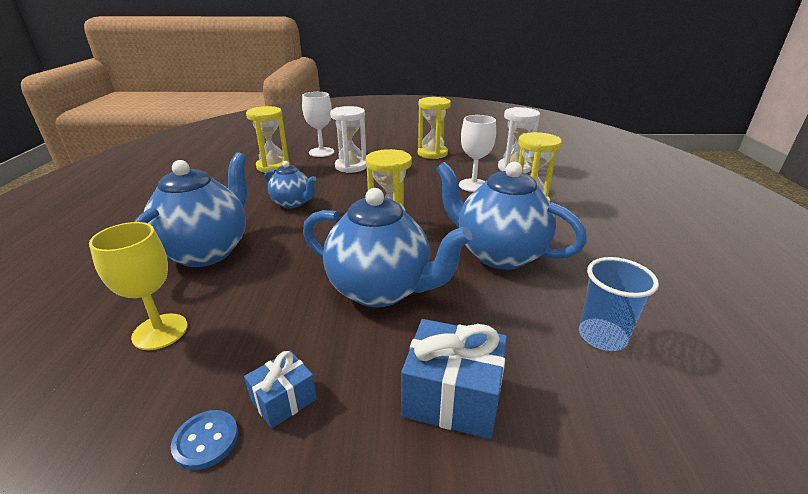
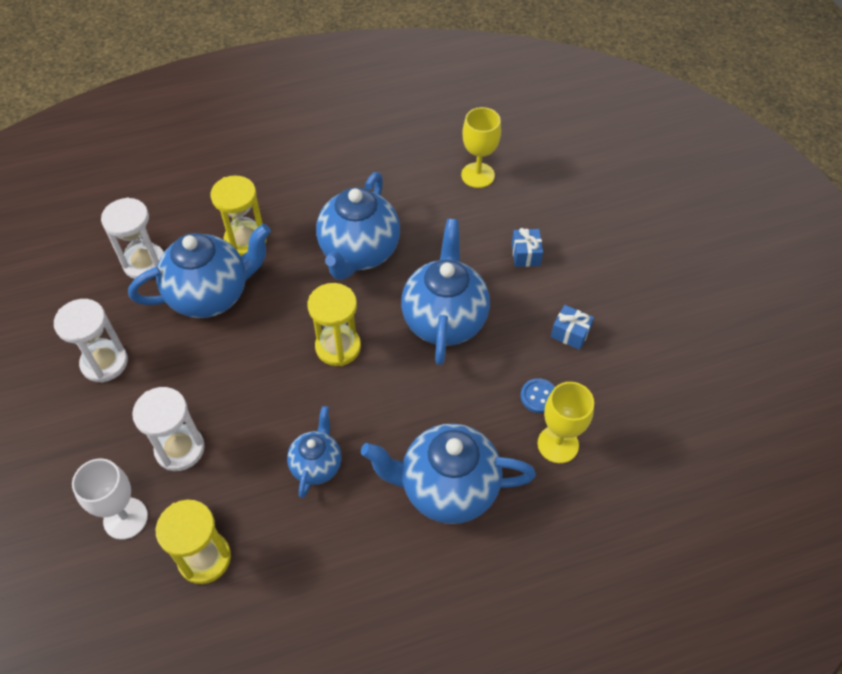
camera: 110 degrees left, 25 degrees up
(206, 441) = (613, 356): blue button -> blue button (538, 396)
(432, 153) = (104, 362): yellow hourglass -> white hourglass
(452, 397) = (525, 254): blue gift -> blue gift, size x0.58
(473, 185) = (211, 295): white goblet -> blue teapot
(602, 336) = (439, 190): blue cup -> none
(641, 389) = (477, 175): none -> yellow goblet

